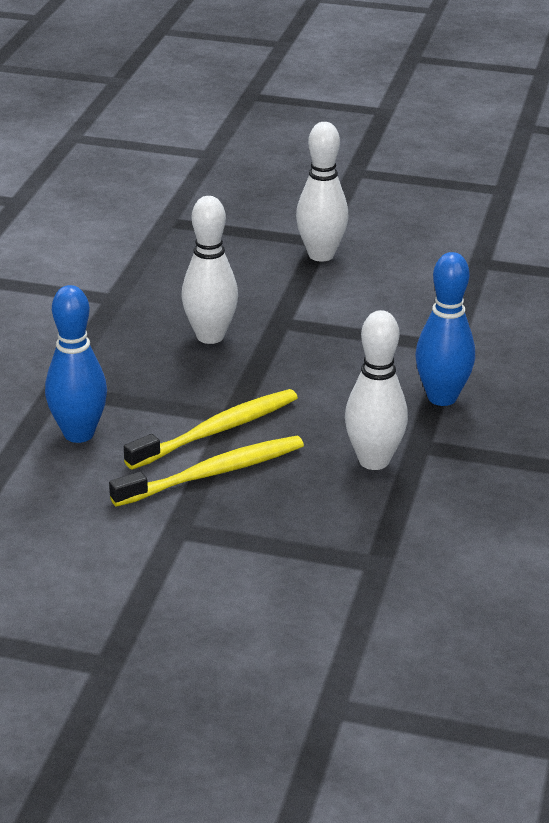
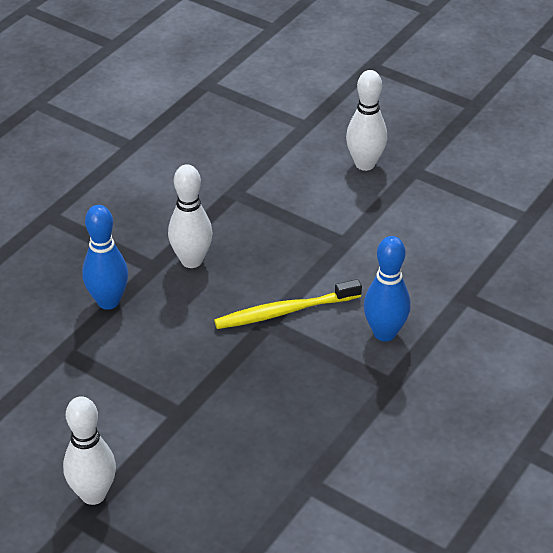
camera: 160 degrees left, 10 degrees up
(210, 336) = (246, 410): white bowling pin -> white bowling pin (365, 164)
(213, 473) = (303, 276): yellow toothbrush -> none

